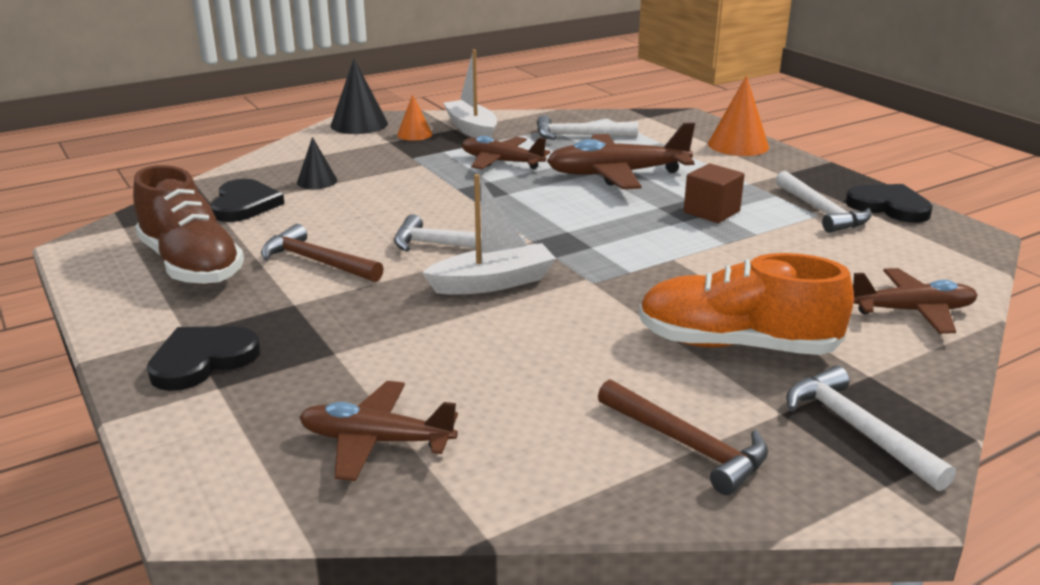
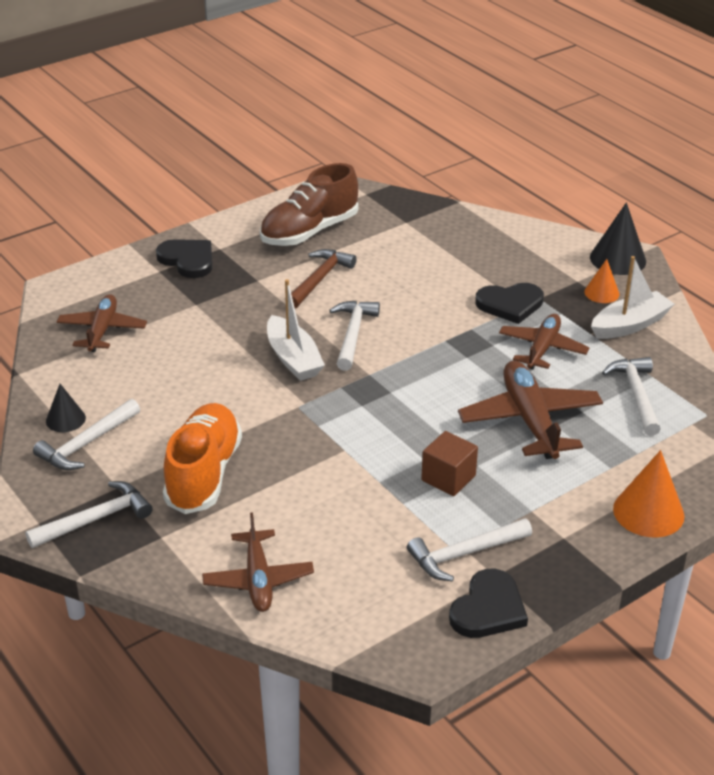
camera: 85 degrees right, 10 degrees up
(244, 204) = (413, 233): black heart -> black heart (510, 304)
(317, 181) = (468, 257): black cone -> black cone (65, 419)
(687, 445) = (87, 444): brown hammer -> white hammer

